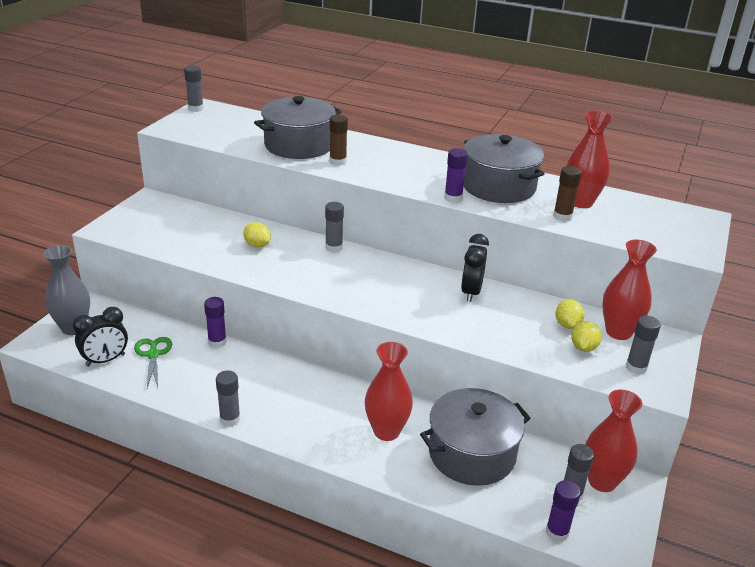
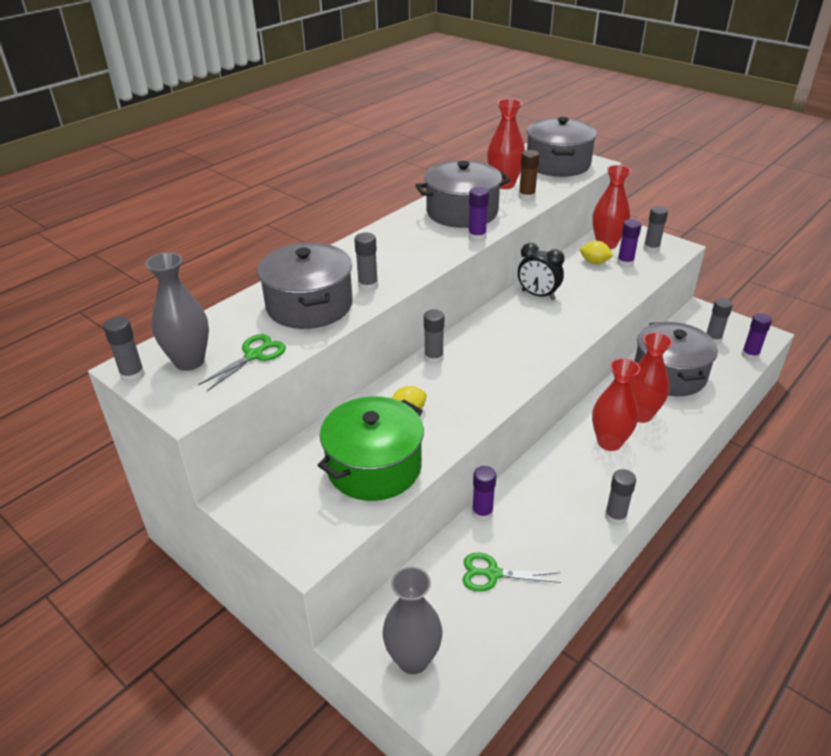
camera: 70 degrees left, 5 degrees up
(105, 360) = (493, 623): black clock -> none
(190, 240) = (374, 467): none -> green pot
(215, 120) = (189, 361): none -> grey vase
(228, 137) = (254, 355): none -> green scissors
(338, 162) = (368, 286): brown glue stick -> grey glue stick
(583, 348) = (625, 263): yellow lemon -> purple glue stick
(602, 481) = (699, 323): red vase -> red vase (609, 442)
(667, 230) = (558, 164): none -> grey pot

